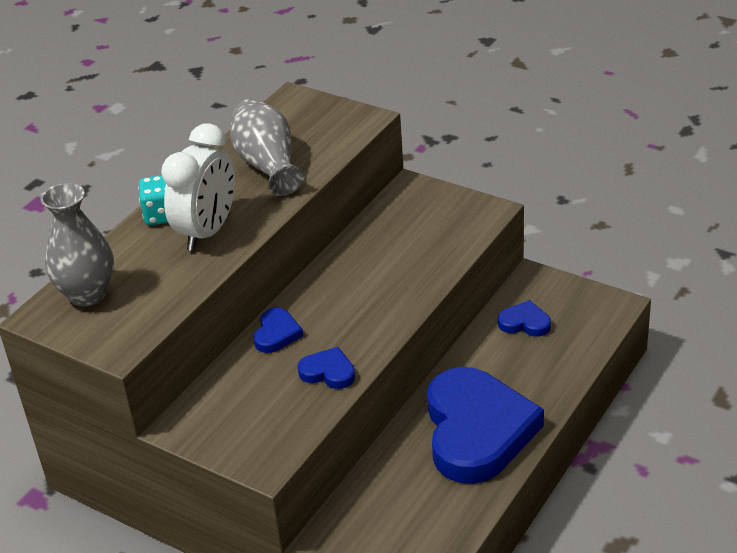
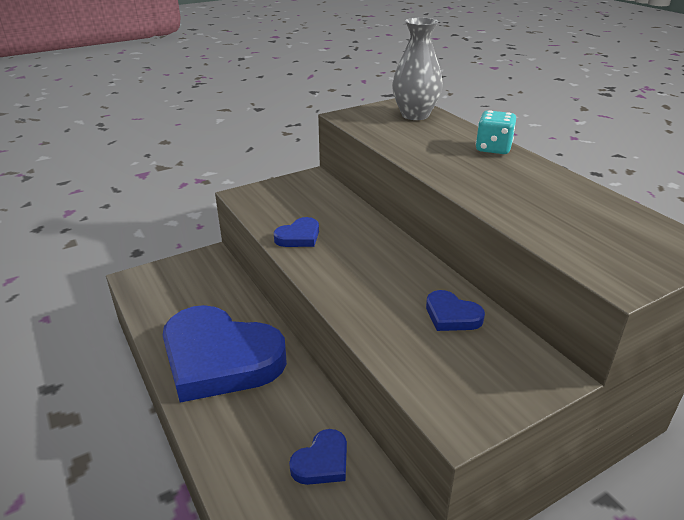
camera: 115 degrees right, 5 degrees down
(207, 232) = (453, 159): white clock -> none
(268, 165) = (544, 202): grey vase -> none
(276, 334) = (366, 227): blue heart -> blue heart (452, 315)

